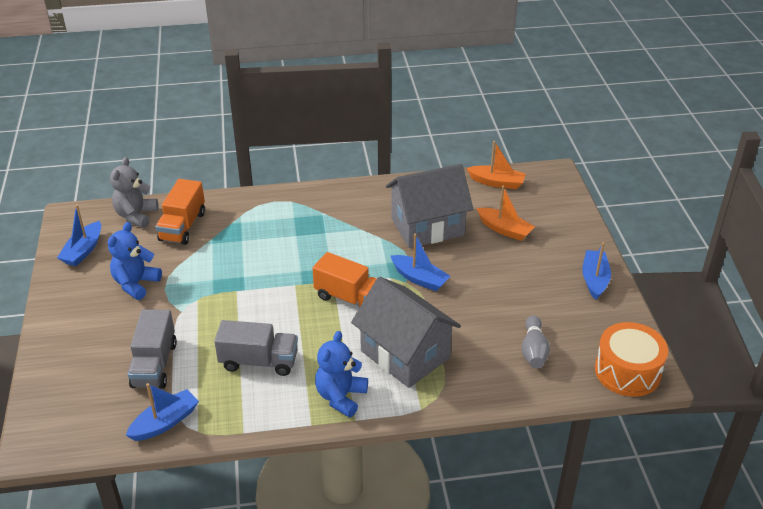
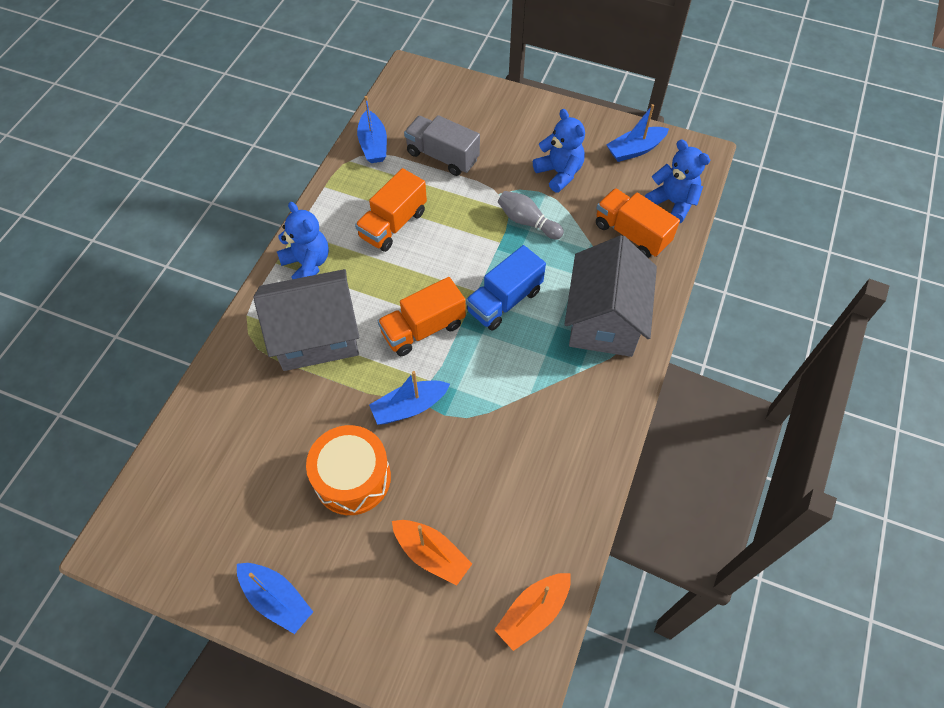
camera: 120 degrees right, 20 degrees up
(83, 251) = (635, 150): blue boat -> blue boat turned 75 degrees counterclockwise
(136, 216) = (672, 203): grey teddy bear -> blue teddy bear
(259, 361) = (393, 224): grey truck -> orange truck
(293, 267) = (504, 301): none -> blue truck
(427, 226) = (492, 466): grey house -> grey house (604, 320)
(504, 229) = (431, 554): orange boat -> orange boat turned 120 degrees counterclockwise
(533, 351) = (232, 452): grey bowling pin -> grey bowling pin (527, 222)
(627, 371) = (136, 525): orange drum -> orange drum (352, 478)

